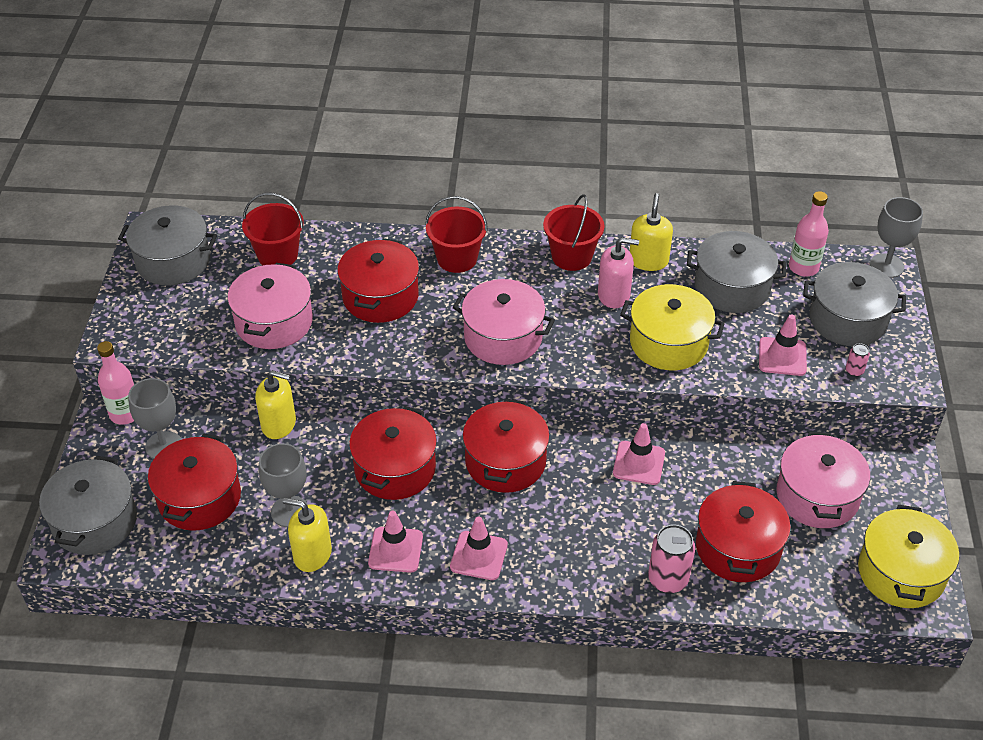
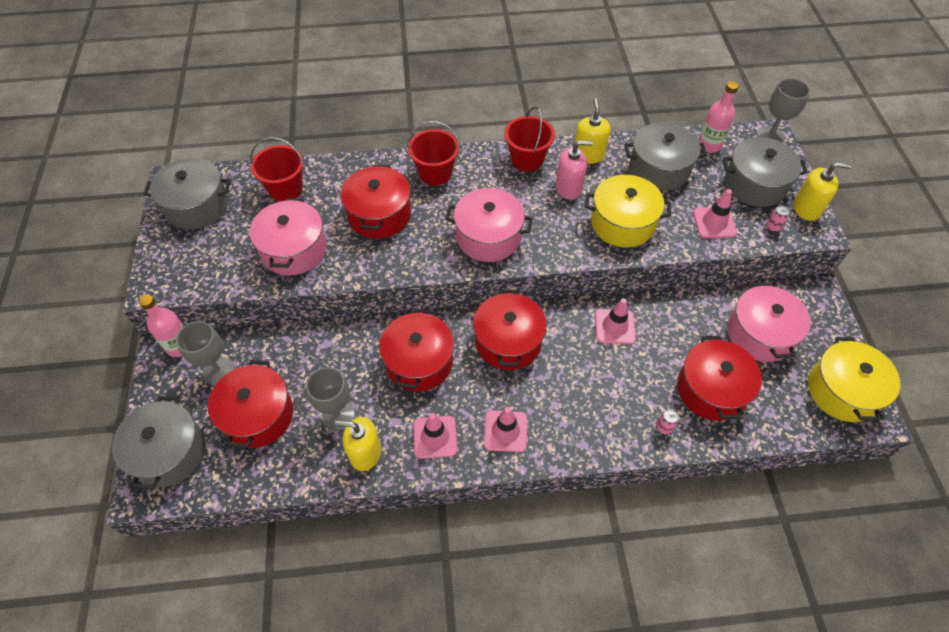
camera: 10 degrees left, 10 degrees up
(279, 424) = (313, 336): yellow soap dispenser -> yellow soap dispenser (806, 209)
(668, 579) = (663, 427): pink can -> pink can, size x0.50

